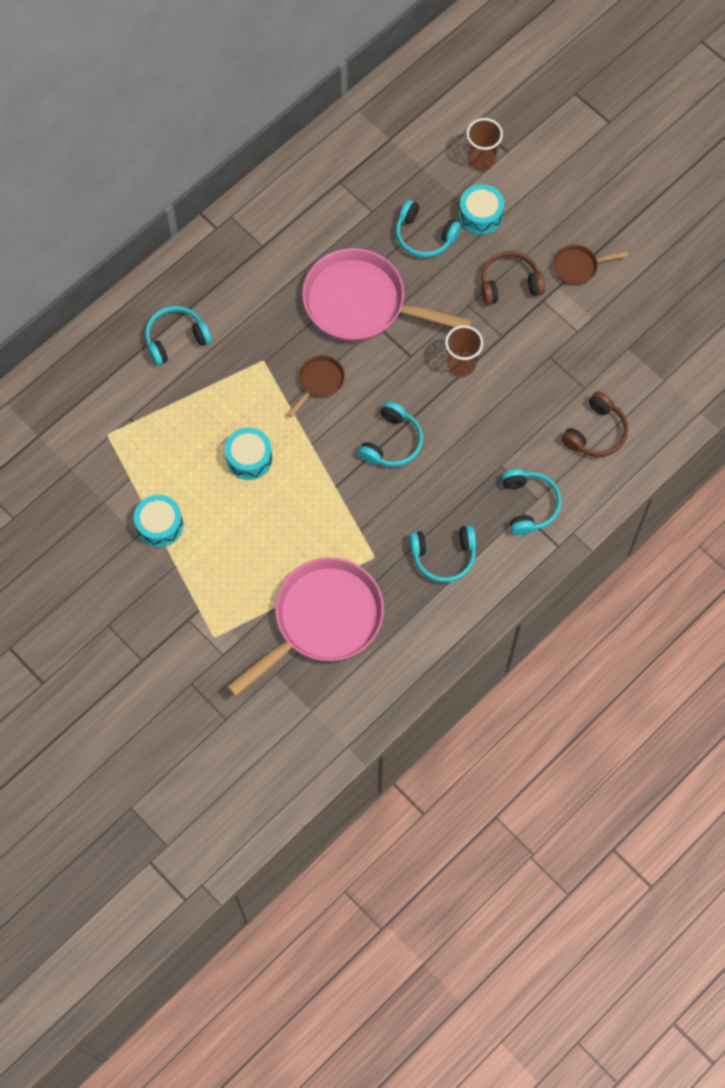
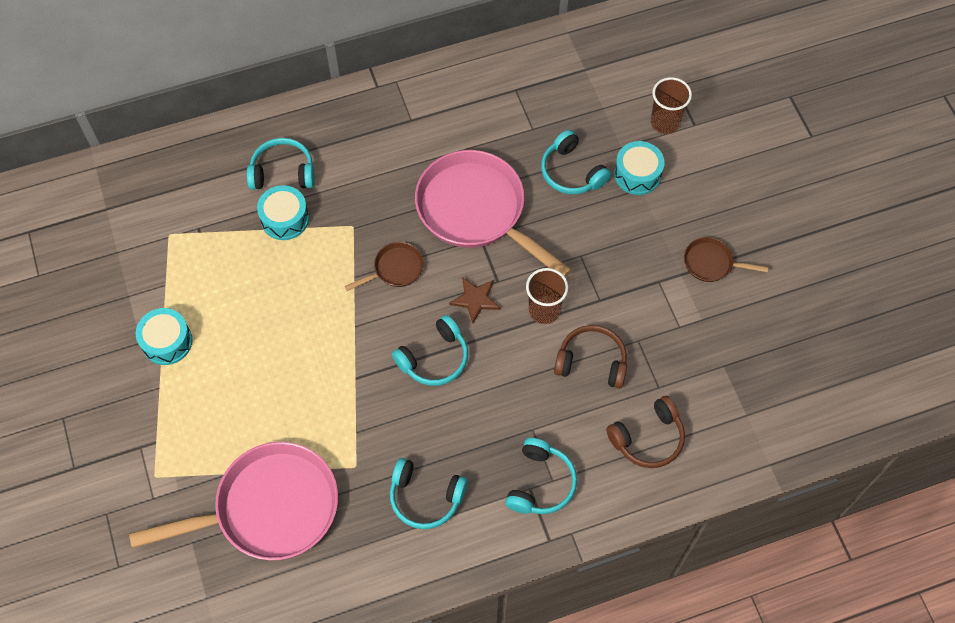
camera: 25 degrees right, 5 degrees down
(249, 458) = (287, 314): turquoise drum -> turquoise drum (285, 219)
(400, 379) = (475, 299): none -> brown star
(509, 283) = (633, 251): brown headphones -> brown headphones (591, 362)

